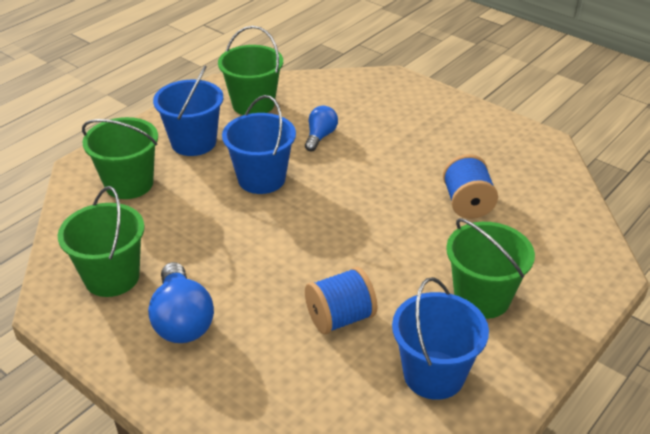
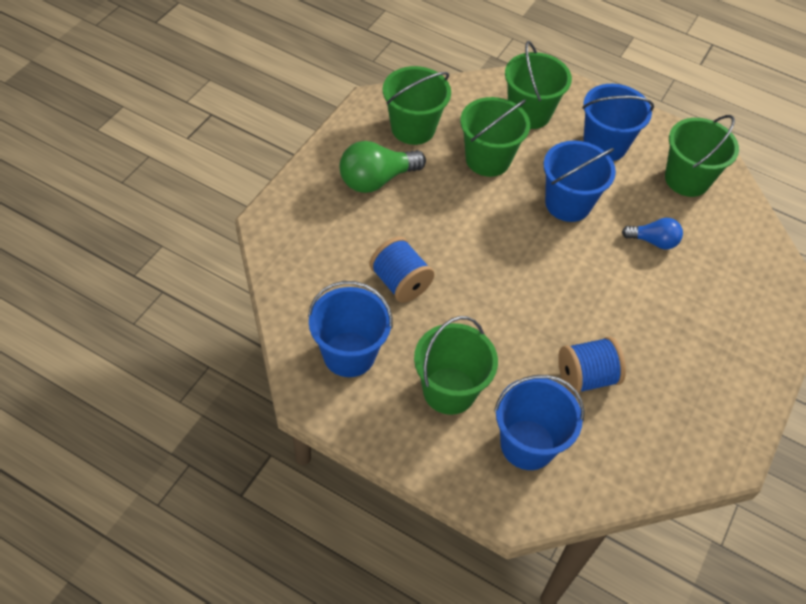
camera: 75 degrees right, 15 degrees up
(182, 320) = (376, 180): blue light bulb -> green light bulb
(183, 224) = (487, 159): none -> green bucket
(541, 252) = (527, 444): none -> blue bucket

